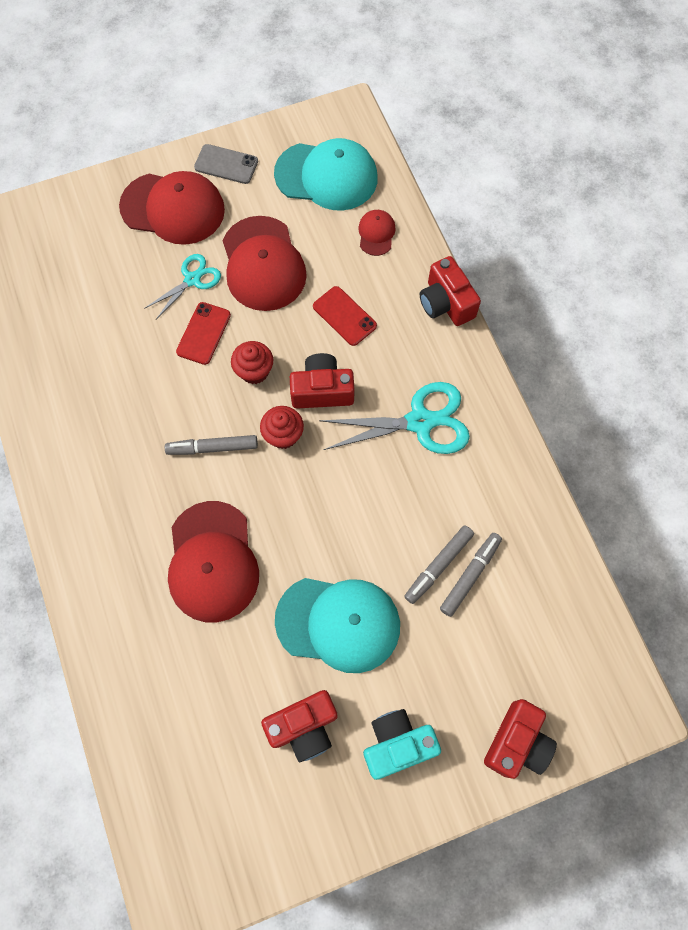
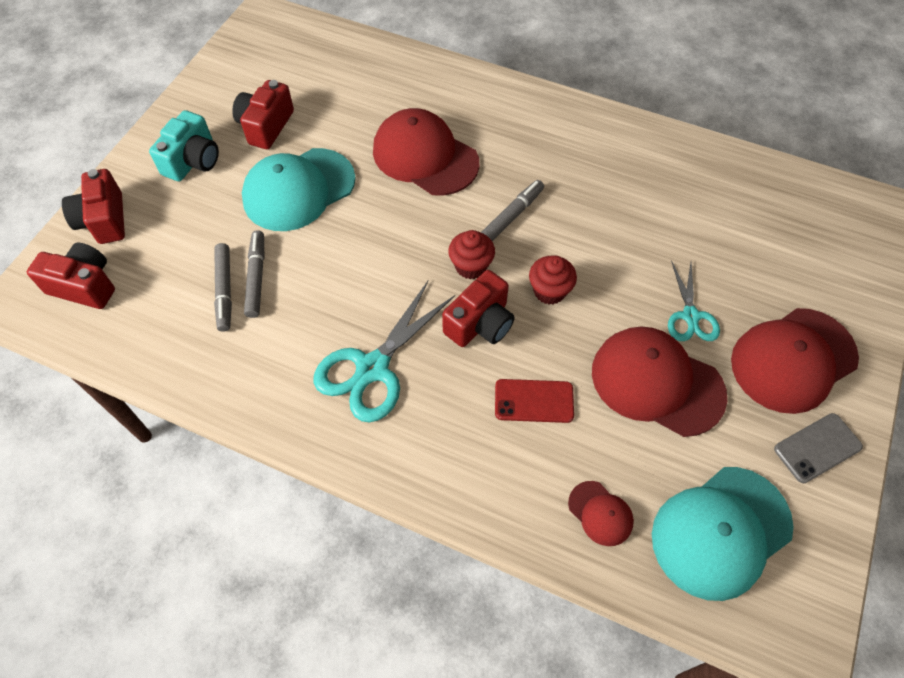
camera: 135 degrees right, 10 degrees down
(203, 333) = (624, 284): red phone -> none
(446, 303) = (458, 501): red camera -> red camera (84, 286)

